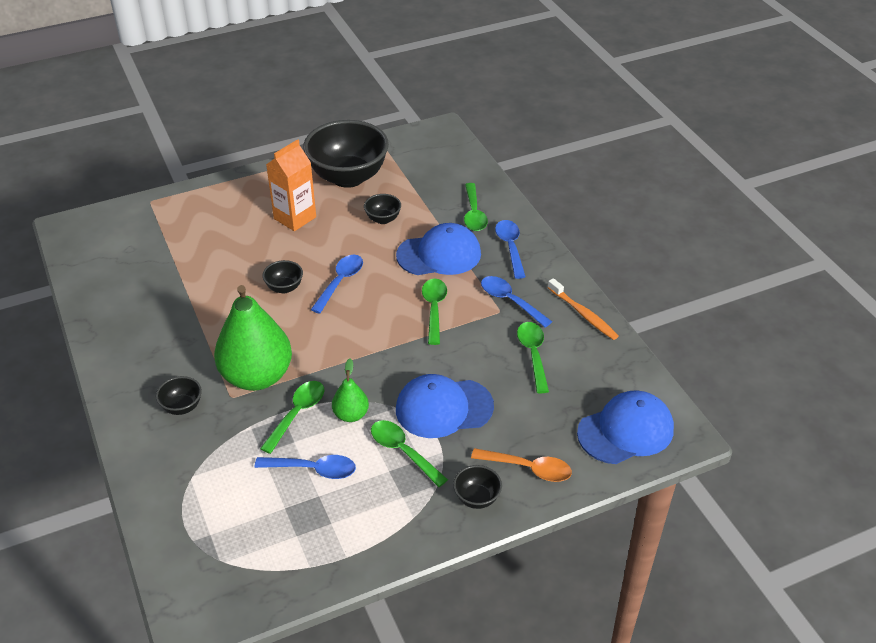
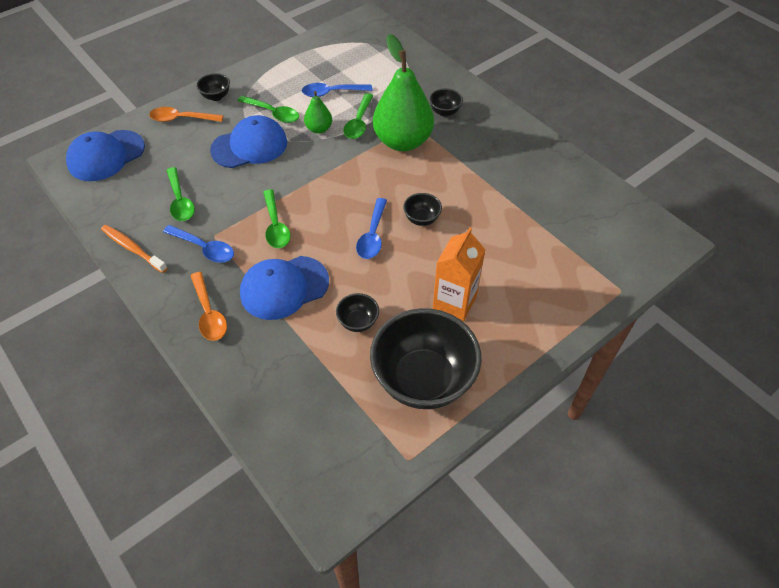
camera: 165 degrees right, 10 degrees up
(474, 214) = (256, 353): green spoon -> none
(510, 247) = (209, 313): blue spoon -> orange spoon

